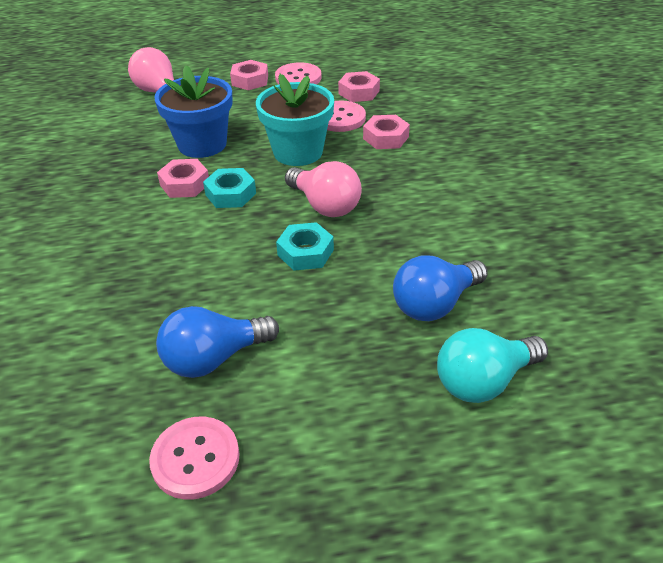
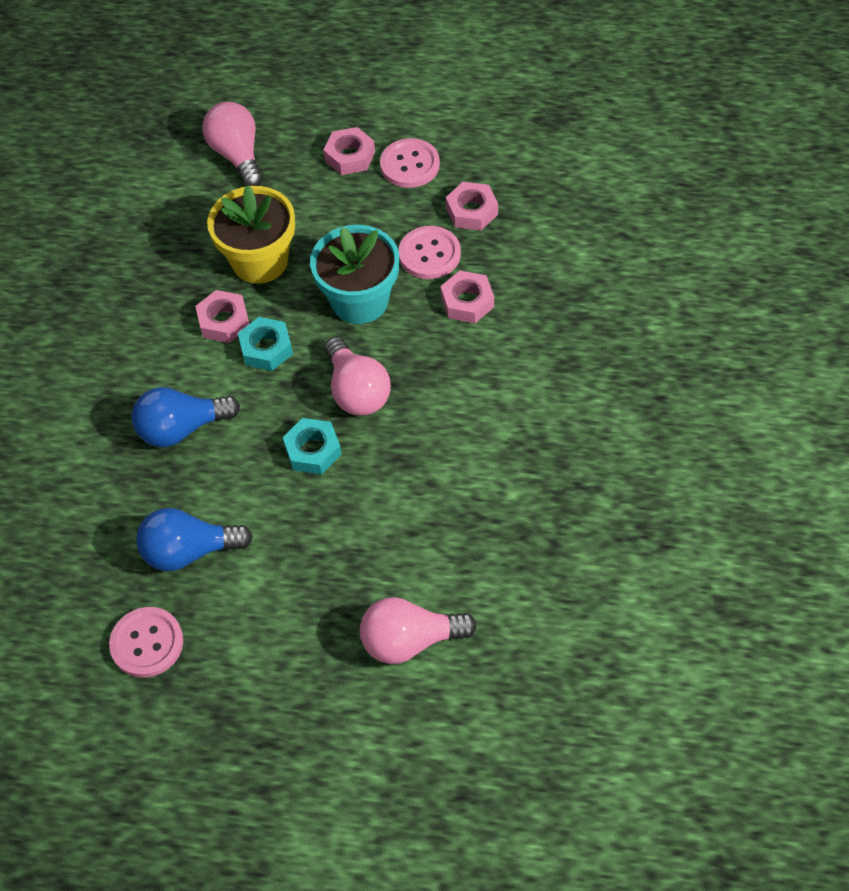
camera: 20 degrees right, 15 degrees up
(202, 144) = (260, 261): blue flower pot -> yellow flower pot
(434, 304) = (408, 547): blue light bulb -> blue light bulb (182, 428)
(483, 381) = (410, 640): turquoise light bulb -> pink light bulb

